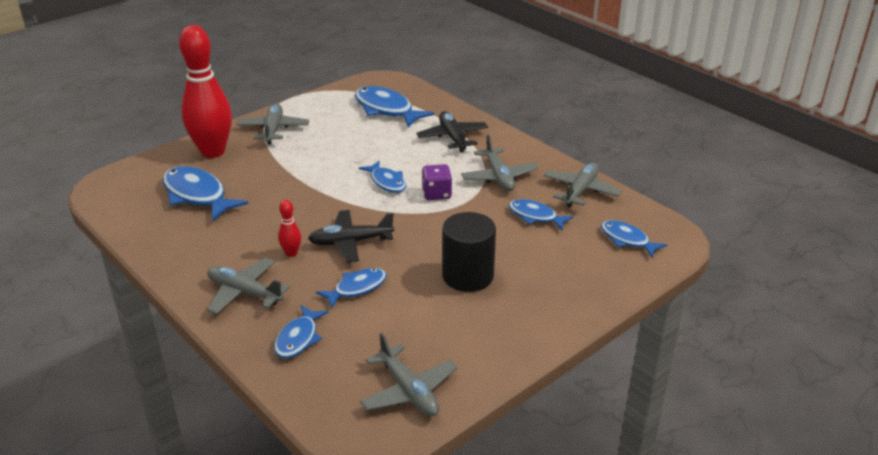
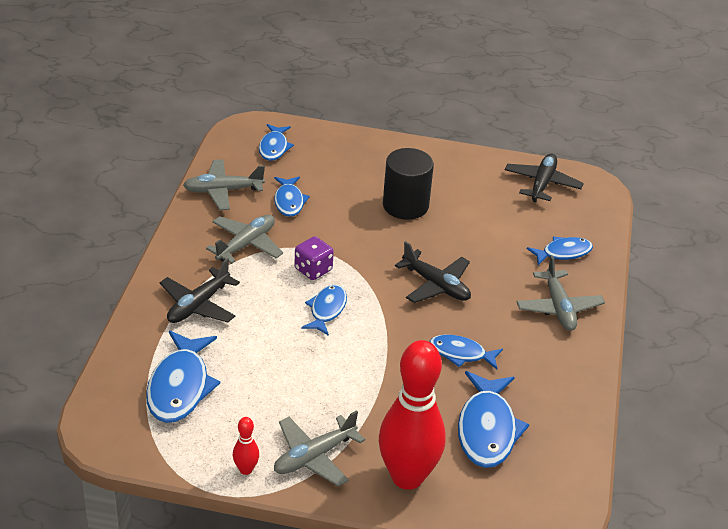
camera: 130 degrees left, 5 degrees up
(291, 253) = (488, 311): red bowling pin -> red bowling pin (246, 469)
(356, 288) = (483, 253): blue fish -> blue fish (461, 354)
(408, 391) = (542, 184): grey plane -> black plane

